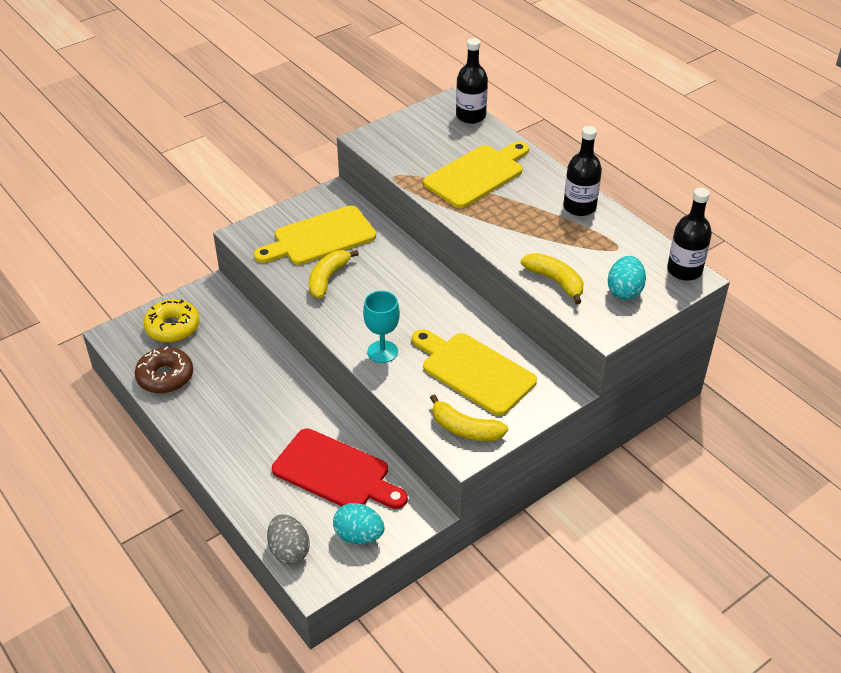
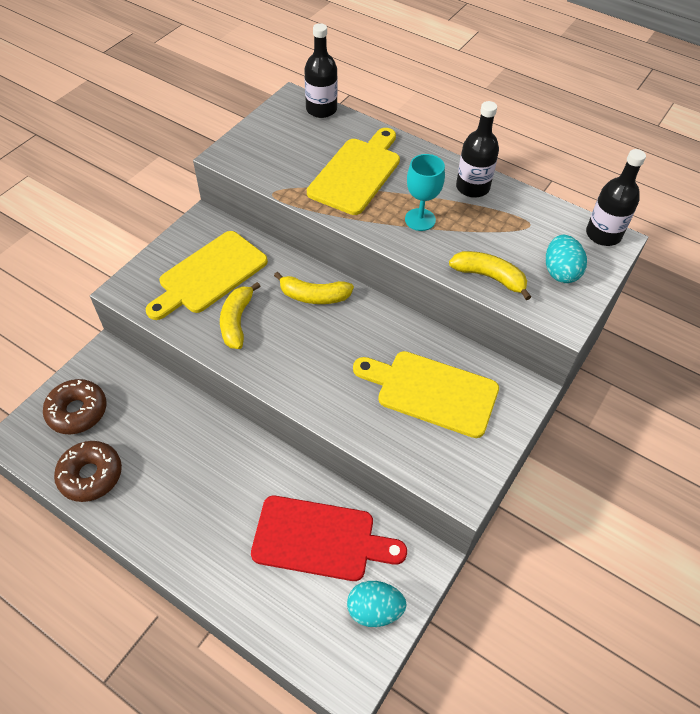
camera: 20 degrees left, 10 degrees up
(172, 327) = (77, 411): yellow donut -> brown donut
(289, 551) = (308, 654): grey egg -> none
(382, 352) = (329, 394): turquoise goblet -> turquoise goblet (420, 219)
(465, 429) = (453, 464): yellow banana -> yellow banana (314, 296)

